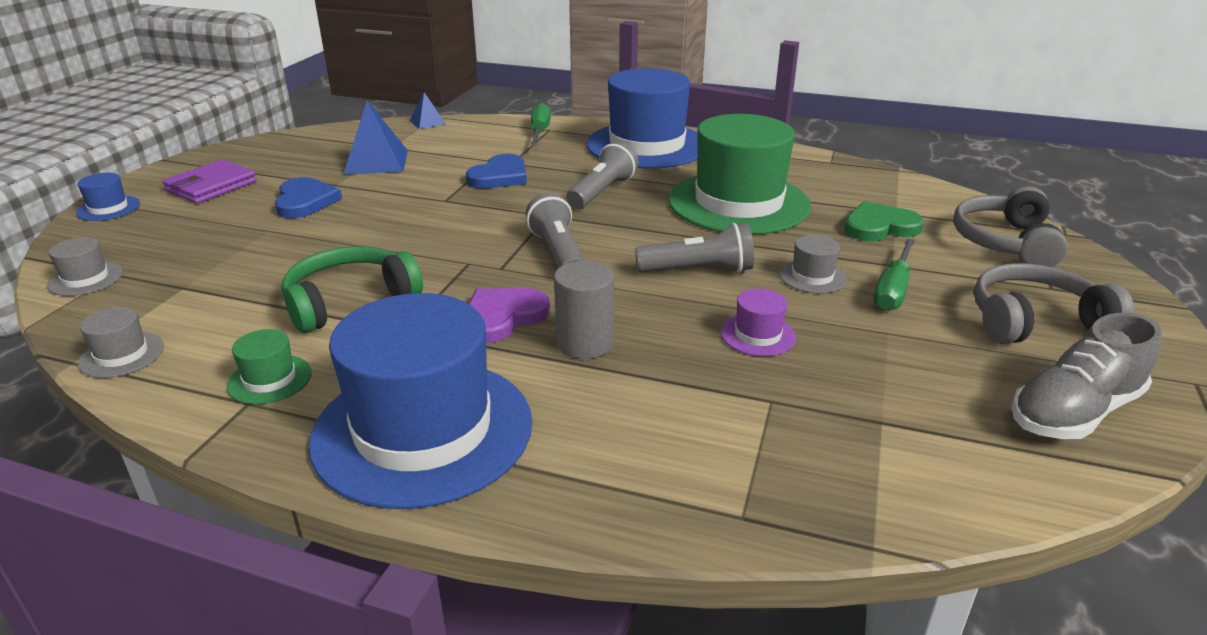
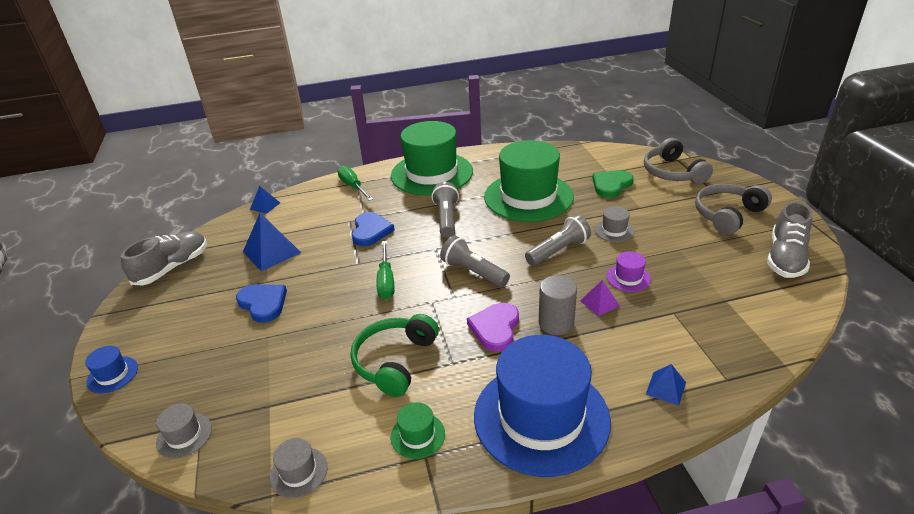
camera: 30 degrees left, 5 degrees up
(211, 186) = (172, 321): purple wallet -> none
(274, 145) = (172, 268): none -> grey shoe
(631, 480) = (665, 388): none -> blue pyramid
(647, 145) = (432, 173): blue hat -> green hat
(675, 346) = (599, 303): none -> purple pyramid
(893, 290) = (656, 223): green screwdriver -> green screwdriver (386, 281)

